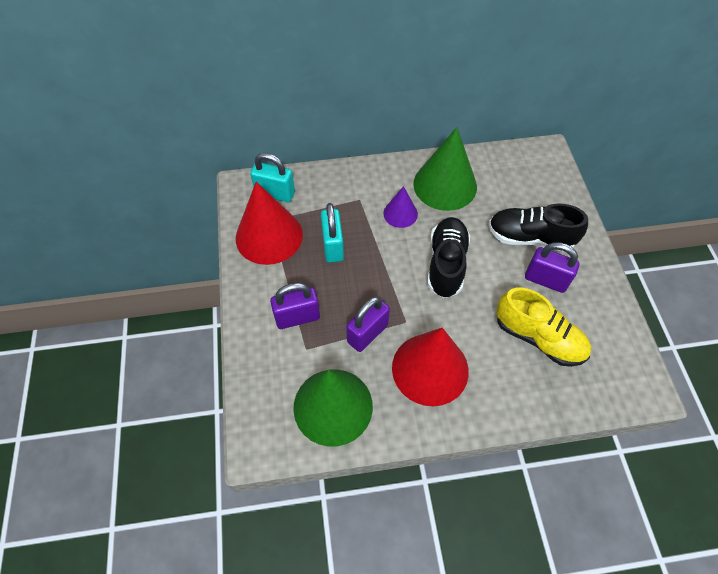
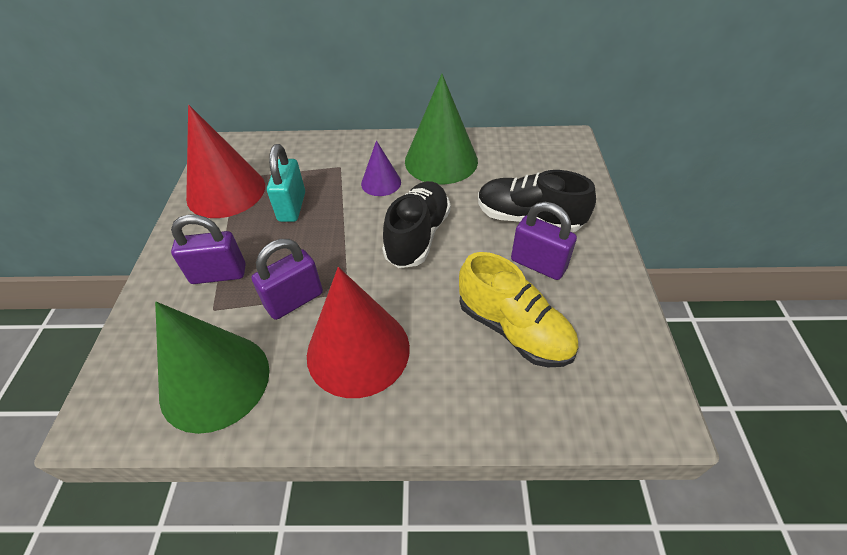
camera: 10 degrees right, 10 degrees down
(275, 193) = (251, 154): turquoise padlock -> none

